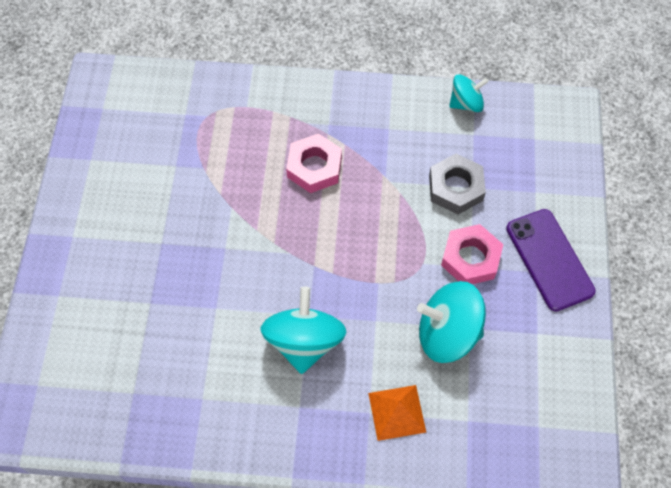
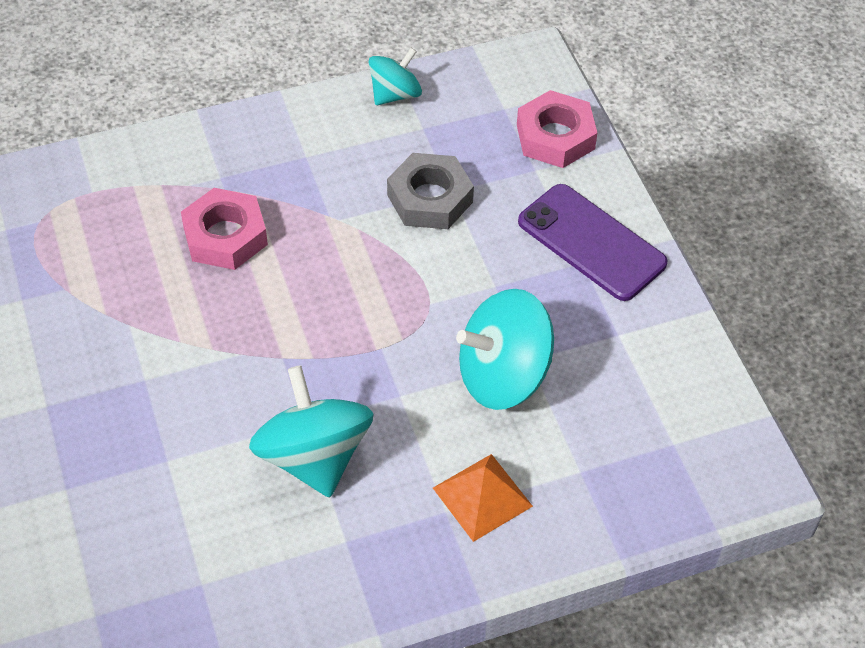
camera: 25 degrees left, 10 degrees down
(470, 258) = (490, 276): pink nut -> pink nut (555, 137)

